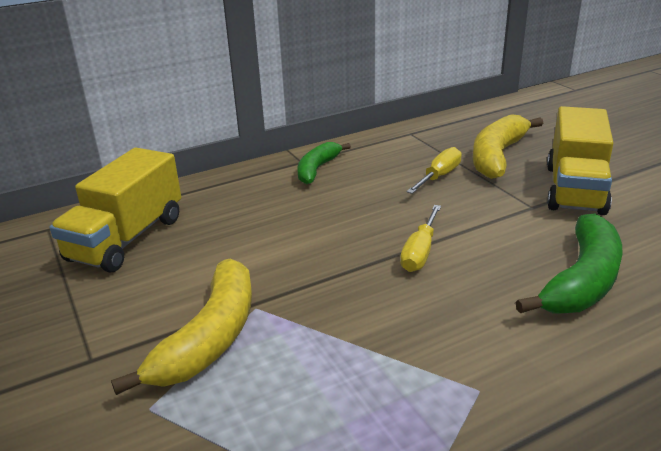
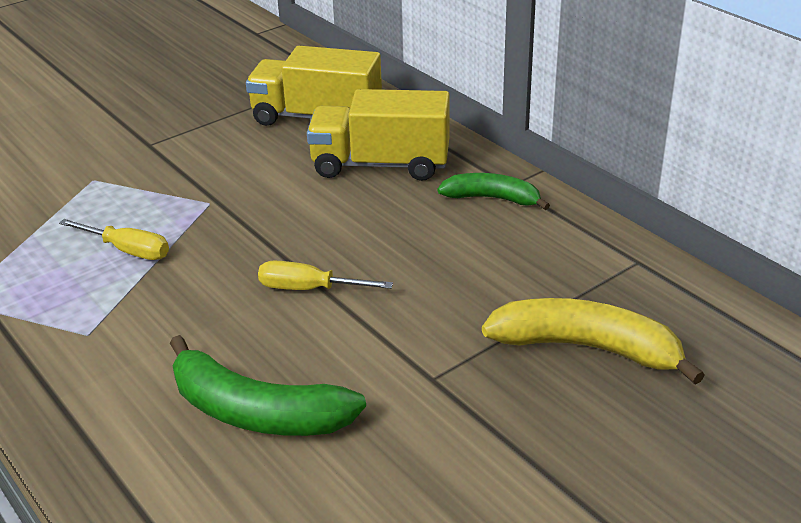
camera: 80 degrees right, 5 degrees up
(210, 338) = (170, 188): yellow banana -> none
(439, 176) = (500, 294): yellow screwdriver -> yellow screwdriver (127, 250)
(574, 189) = (496, 424): yellow truck -> yellow truck (381, 164)

